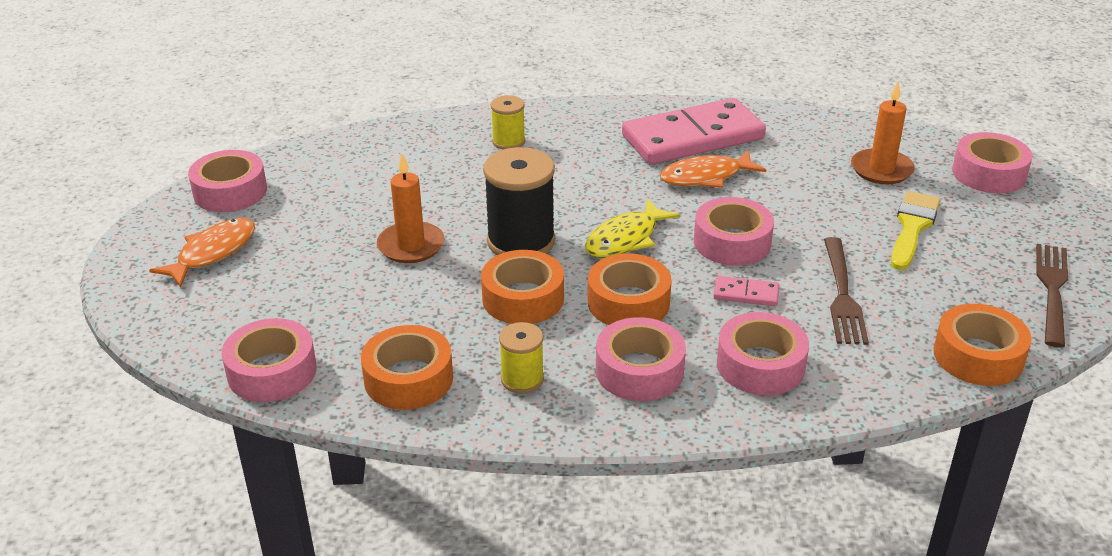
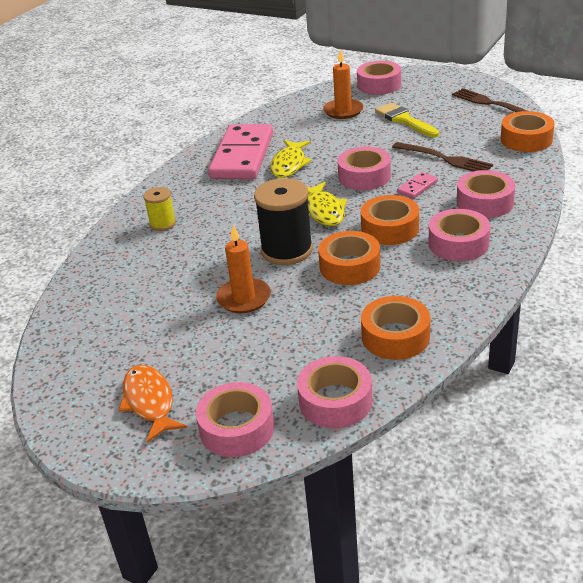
camera: 55 degrees left, 0 degrees up
(230, 191) = (70, 374): pink tape -> pink tape (237, 428)
(522, 379) = (433, 289): yellow spool -> none
(705, 177) = (289, 164): orange fish -> yellow fish

